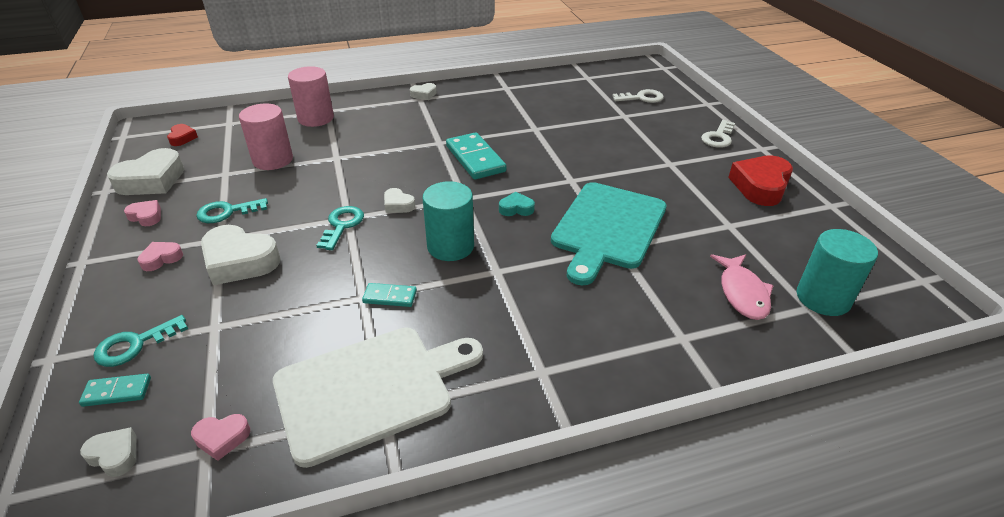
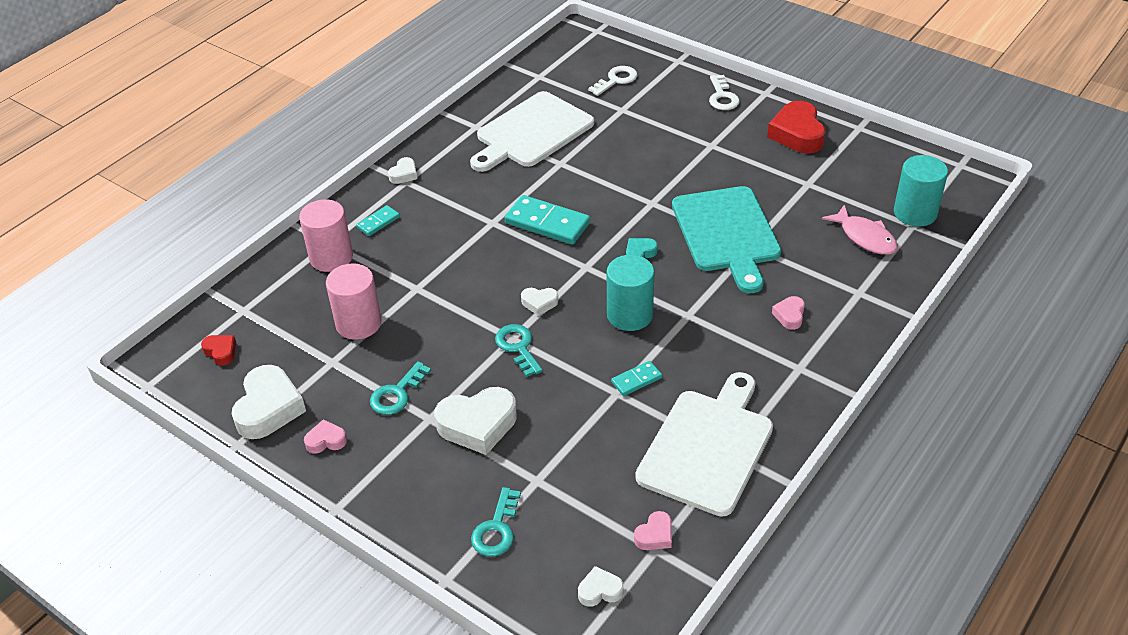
camera: 35 degrees left, 5 degrees up
(117, 392) = (537, 561): turquoise domino -> turquoise domino (378, 222)
(161, 259) = (406, 463): pink heart -> pink heart (789, 315)
(539, 104) = (531, 132): none -> white cutting board

